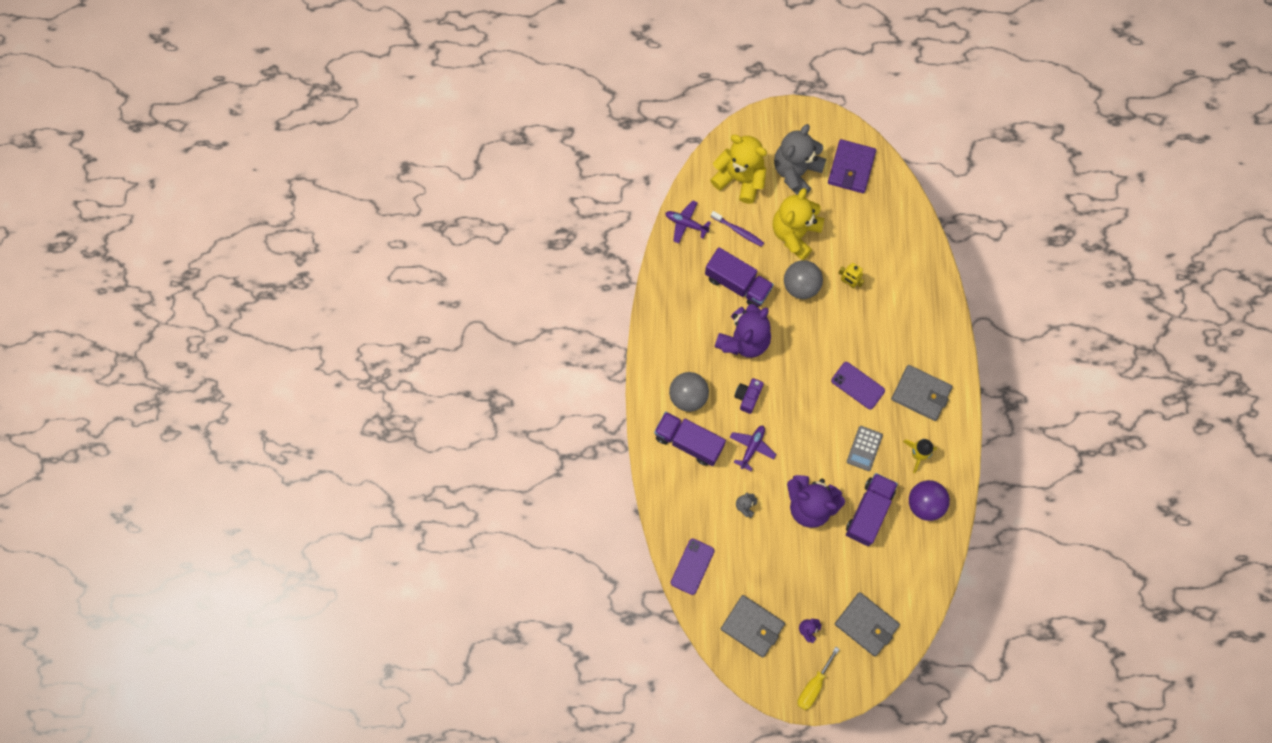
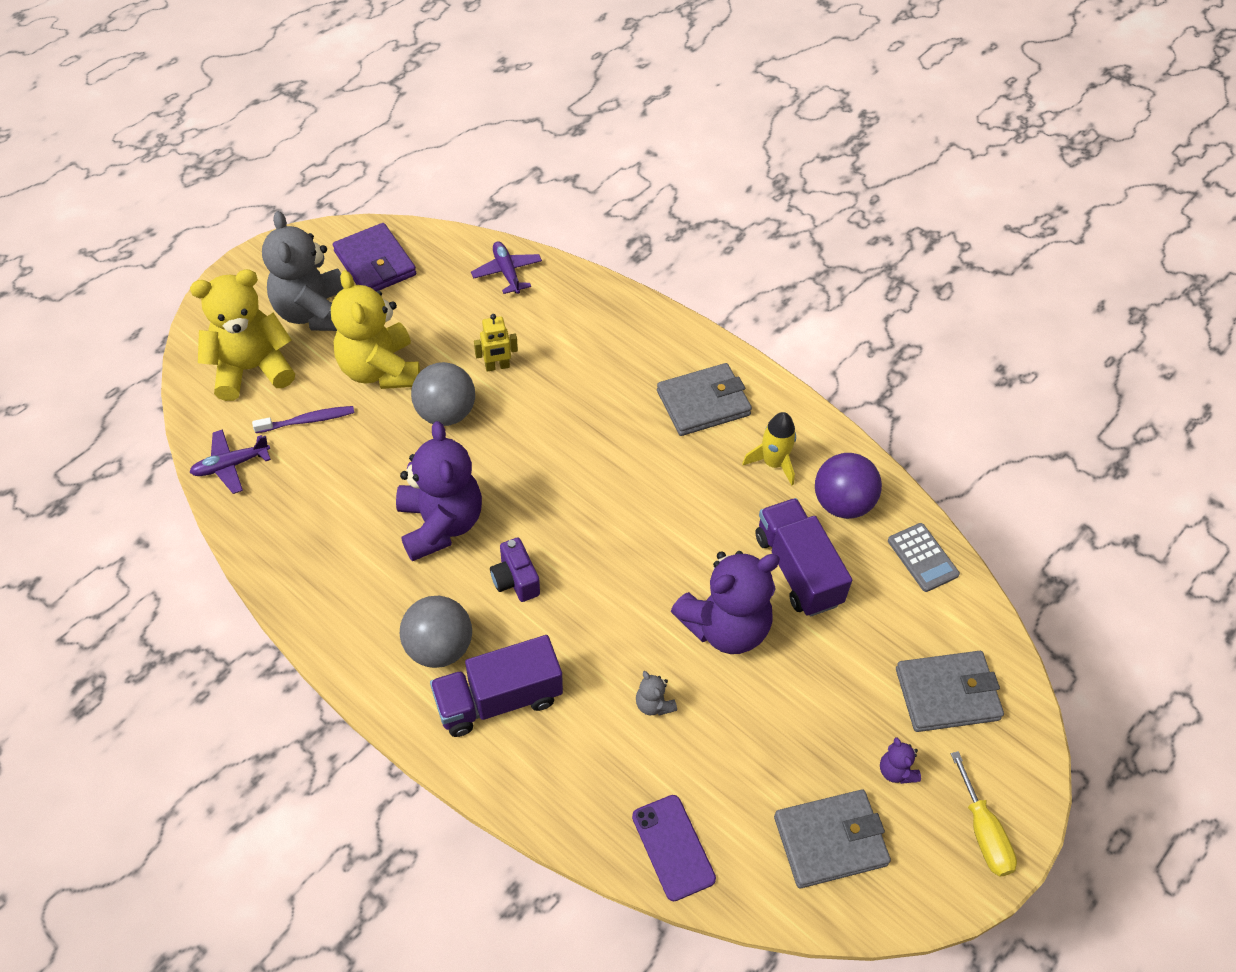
camera: 50 degrees left, 20 degrees down
(737, 283) = (366, 473): purple truck -> none
(752, 447) = (584, 630): purple plane -> purple plane (507, 272)
(857, 385) = (627, 455): purple phone -> none
(864, 448) = (711, 510): grey calculator -> grey calculator (922, 558)

